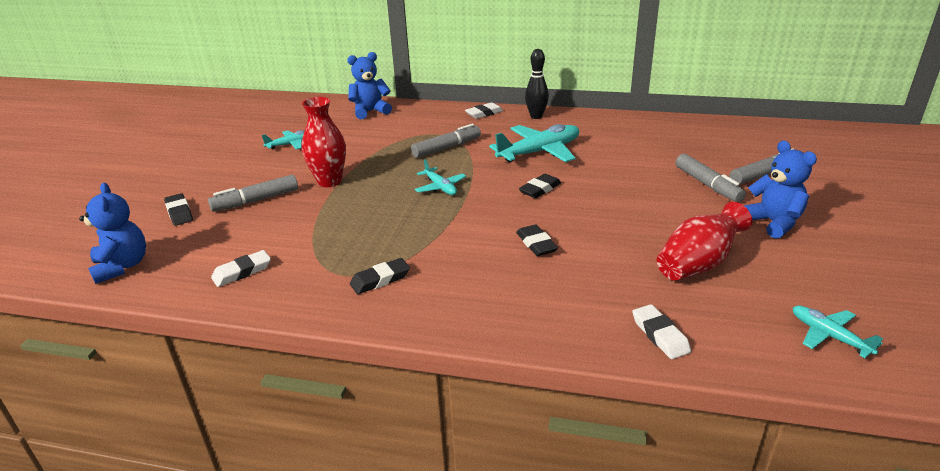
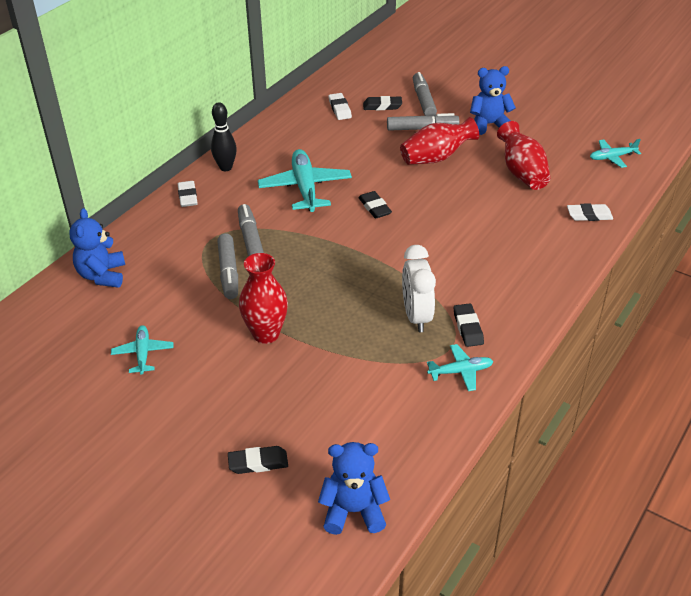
camera: 70 degrees left, 10 degrees up
(242, 272) = (412, 415): white eraser -> white eraser (339, 109)
(256, 201) = (272, 395): grey marker -> grey marker (228, 272)
(384, 246) = (416, 316): none -> white clock
(440, 187) = (332, 262): turquoise plane -> turquoise plane (461, 371)
(536, 244) = (459, 234): black eraser -> black eraser (382, 106)
(662, 204) = (436, 158): none -> red vase

